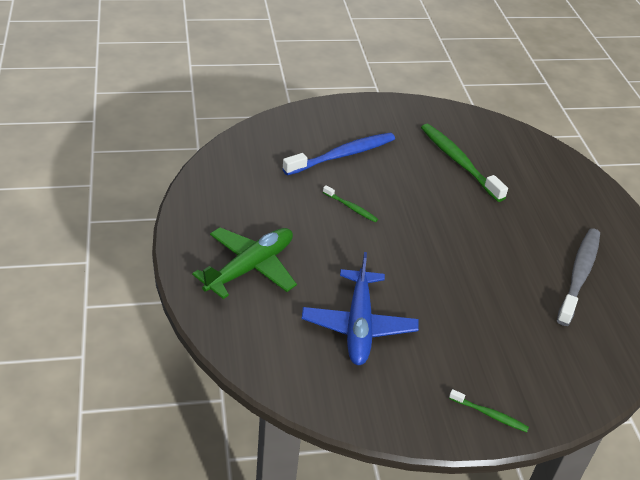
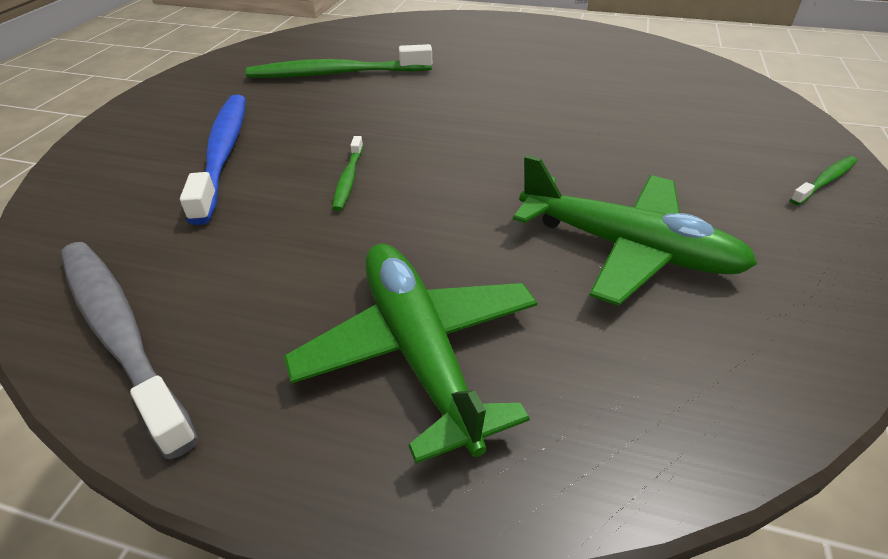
camera: 60 degrees left, 0 degrees up
(351, 207) = (348, 179): green toothbrush -> green toothbrush turned 120 degrees clockwise
(359, 325) = (627, 248): blue plane -> green plane
(579, 275) = (582, 61): grey toothbrush -> grey toothbrush (120, 333)

